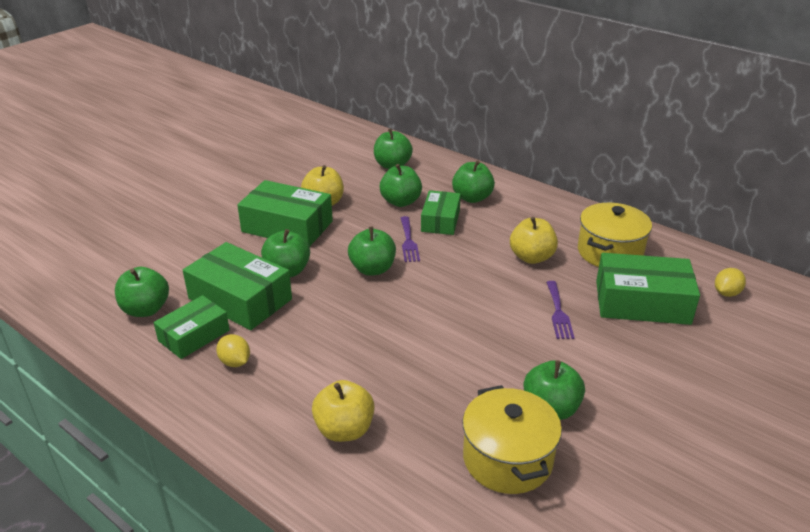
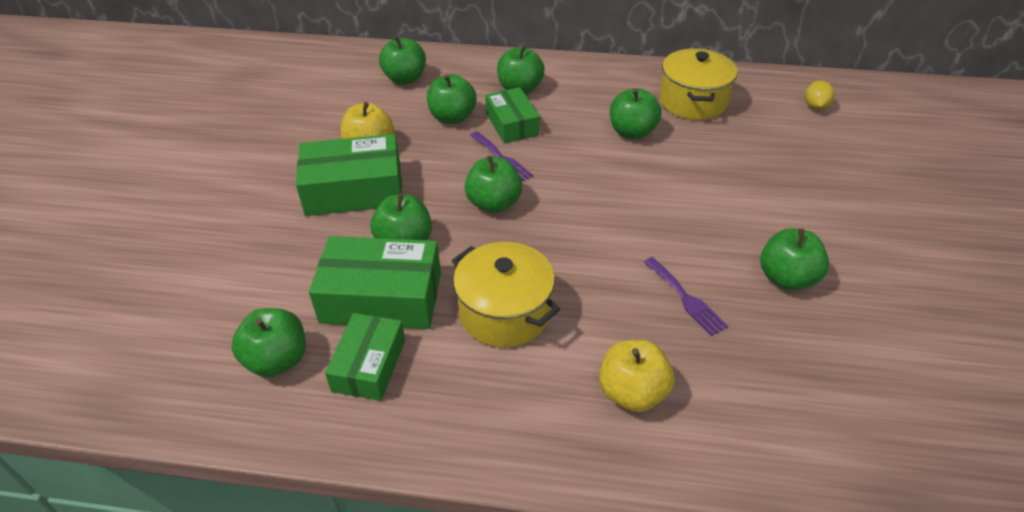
camera: 30 degrees left, 10 degrees up
(235, 362) = (447, 374): yellow lemon -> none
(507, 459) = (798, 346): yellow pot -> yellow pot (504, 313)
(531, 257) = (632, 132): yellow apple -> green apple
(558, 313) = (706, 179): purple fork -> purple fork (686, 298)
(642, 302) = (762, 141): green box -> none

